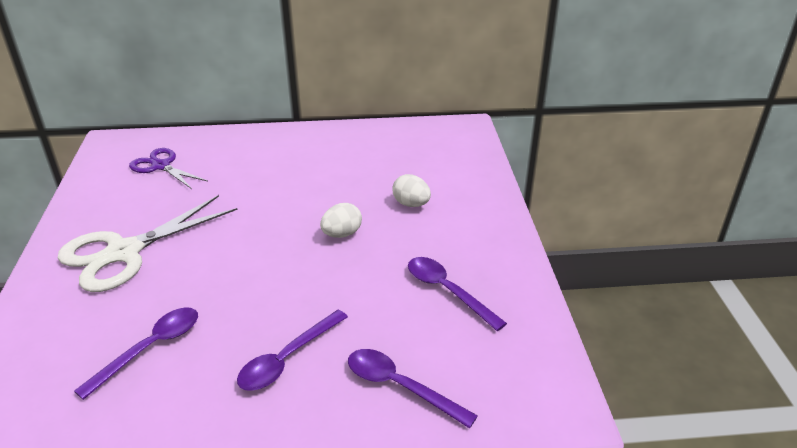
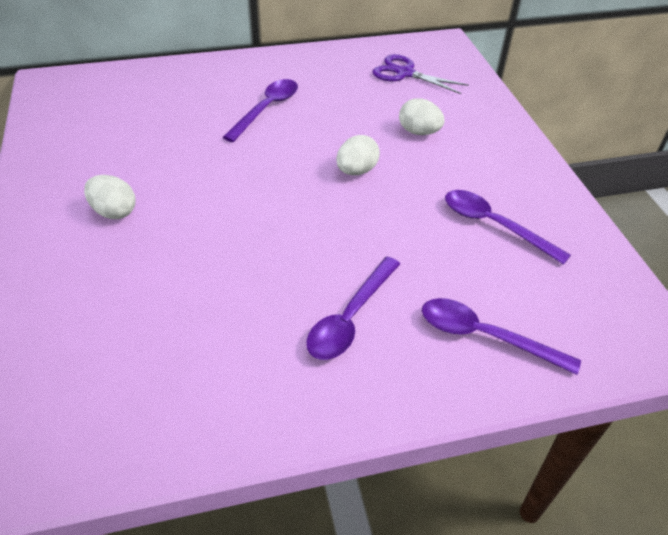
camera: 10 degrees left, 10 degrees up
(124, 253) = (114, 212): white scissors -> white egg
(150, 348) = (188, 322): purple spoon -> purple spoon (266, 109)
(160, 166) = (120, 107): purple scissors -> purple scissors (404, 73)

